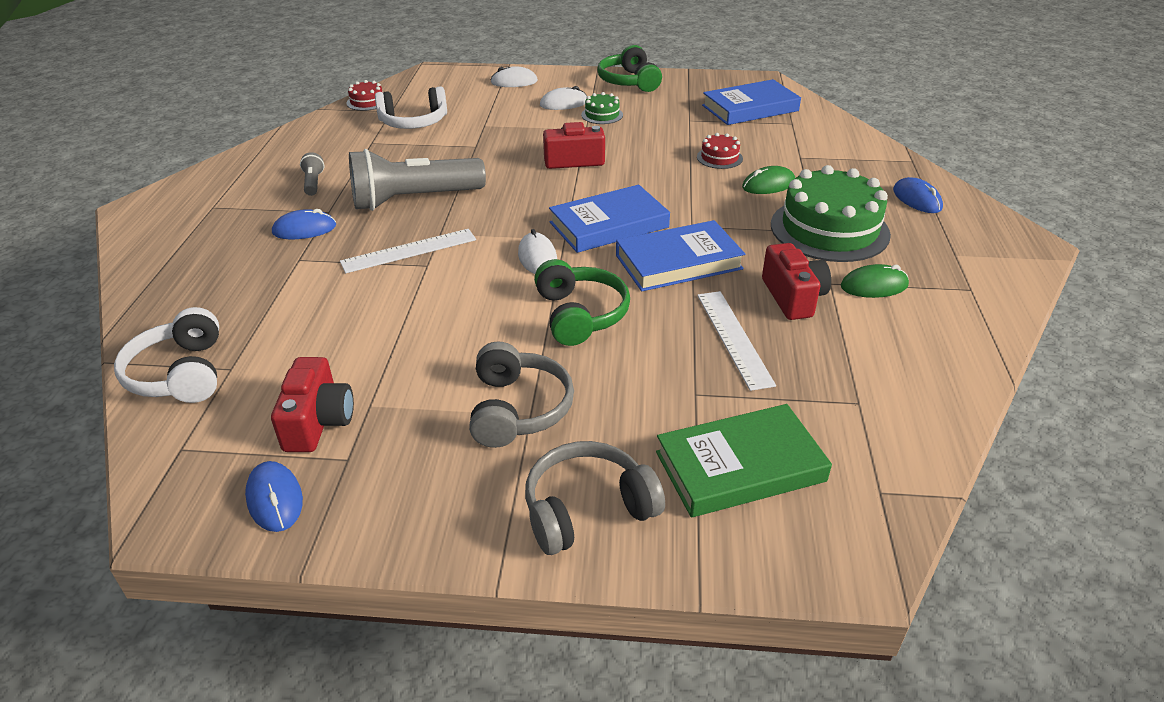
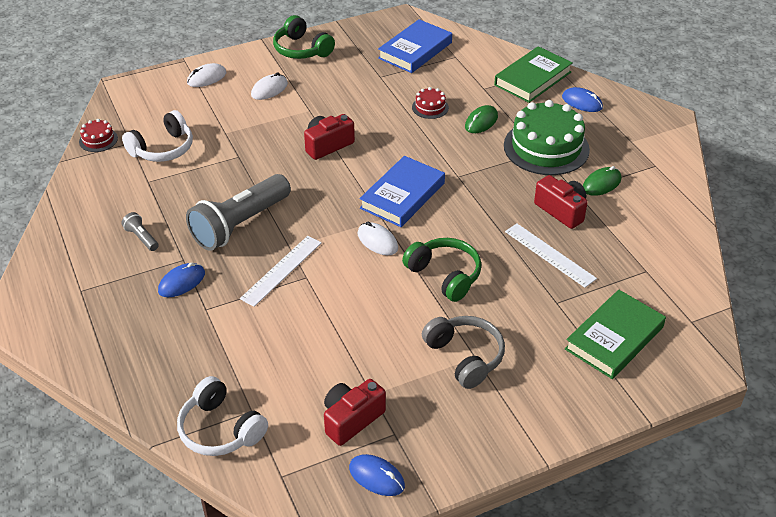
camera: 30 degrees left, 5 degrees up
(318, 422) = (351, 419): red camera -> red camera turned 105 degrees counterclockwise
(587, 509) = (556, 399): grey headphones -> none
(602, 115) = (310, 92): green cake -> none
(678, 262) = (473, 210): blue book -> none
(870, 163) = (532, 78): none -> green book

